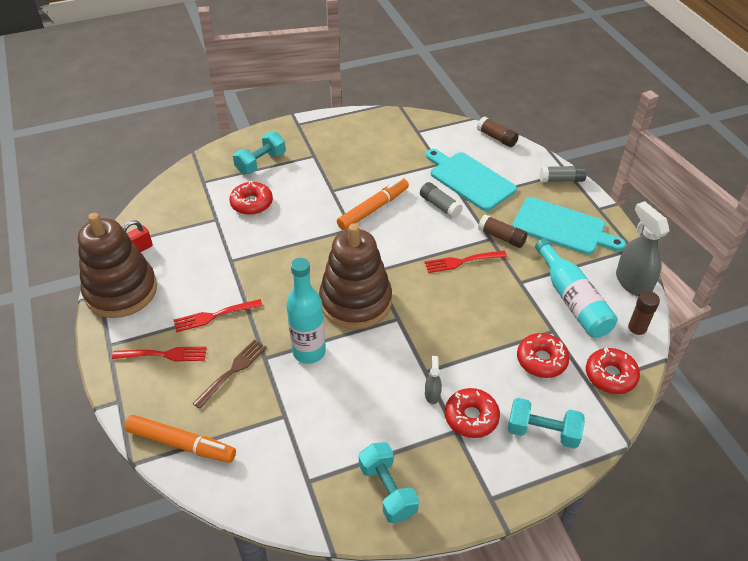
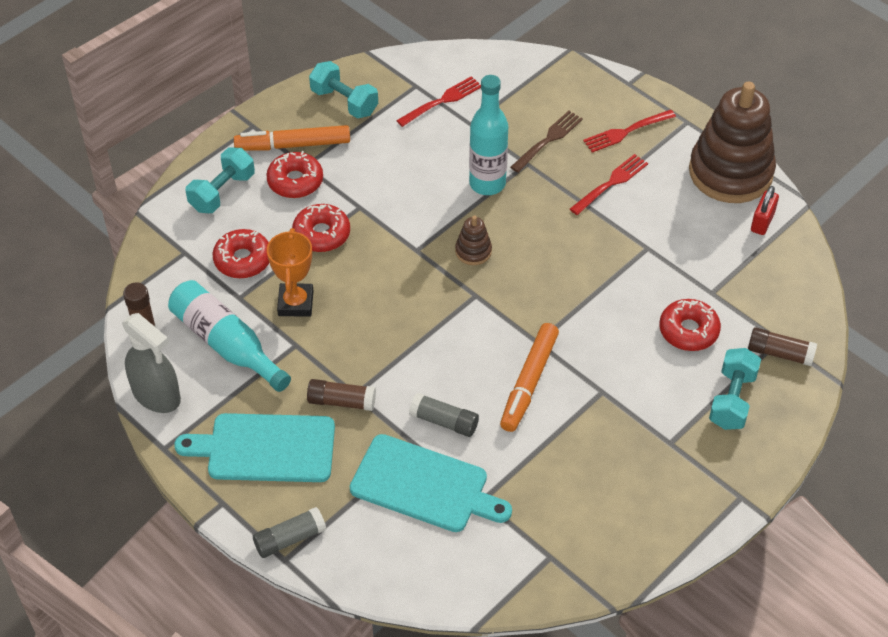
camera: 155 degrees right, 5 degrees up
(181, 444) = (543, 73): orange marker -> orange marker (293, 145)
(232, 372) = (548, 140): brown fork -> brown fork turned 150 degrees counterclockwise
(355, 302) = (473, 251): brown stacking toy -> brown stacking toy, size x0.42
(432, 394) = (342, 188): grey spray bottle -> none
(462, 261) = (376, 347): red fork -> red fork (441, 101)
(496, 138) = (419, 593): brown glue stick -> brown glue stick (780, 353)
(509, 311) = (295, 303): none -> orange trophy
(542, 432) = (222, 192): turquoise dumbbell -> turquoise dumbbell turned 45 degrees counterclockwise
(610, 375) = (165, 269): red donut -> red donut (321, 234)

